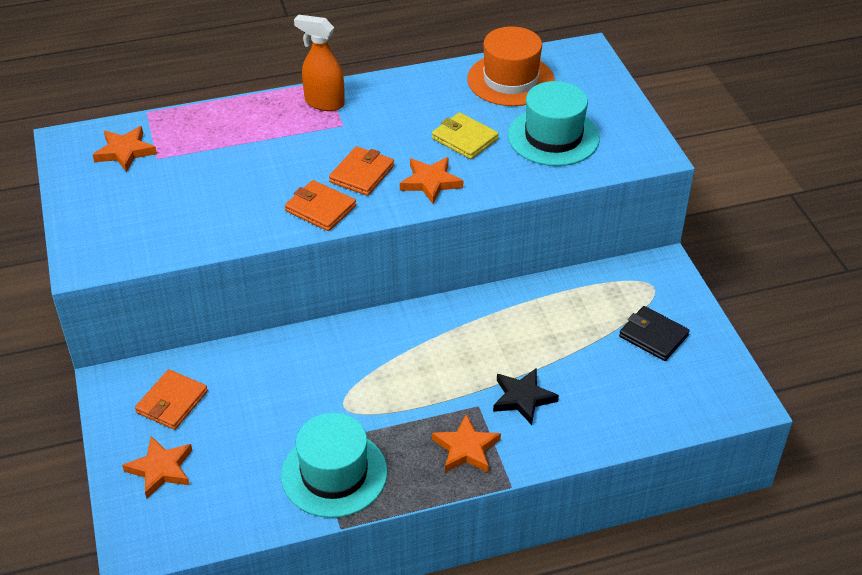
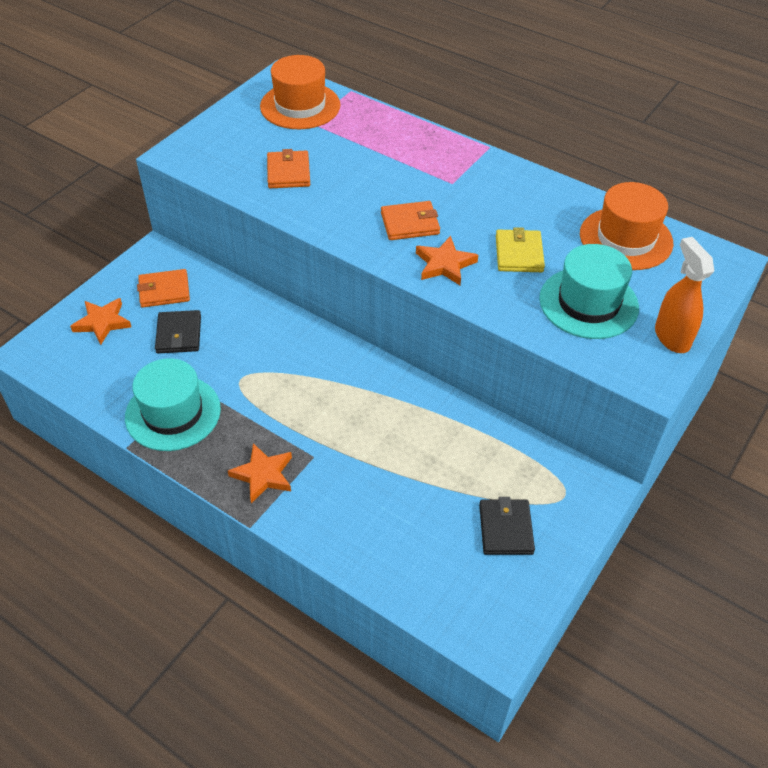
camera: 50 degrees right, 5 degrees up
(125, 151) = (300, 106): orange star -> orange hat
(241, 420) = (179, 334): none -> black wallet
(320, 208) = (347, 225): orange wallet -> orange wallet (288, 172)
(324, 103) = (464, 160): orange spray bottle -> orange spray bottle (671, 337)
(523, 398) = (348, 480): black star -> none

